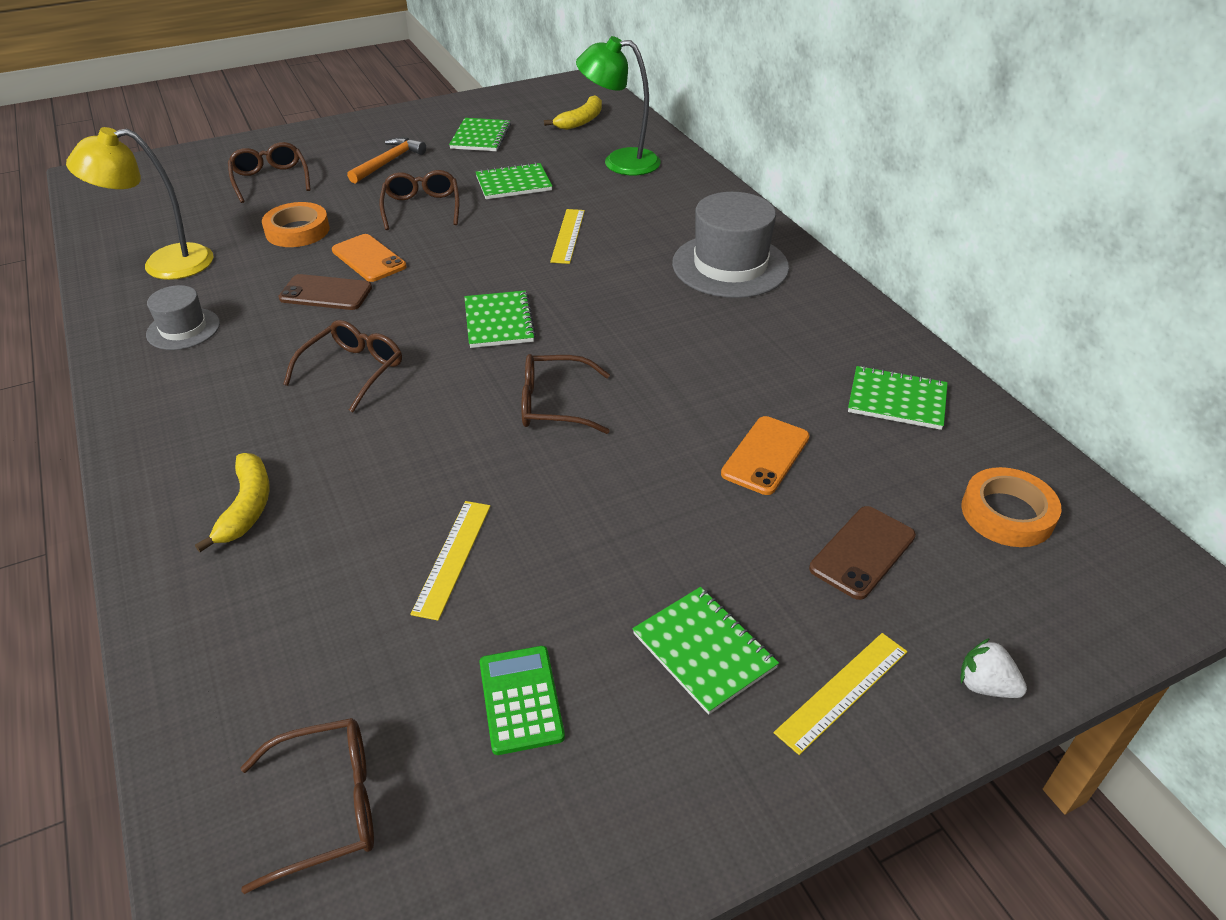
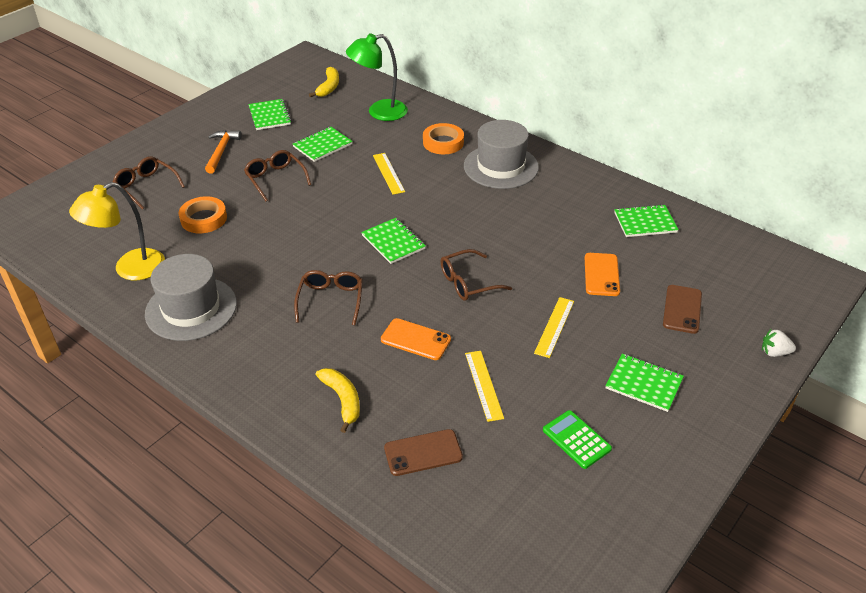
camera: 25 degrees left, 0 degrees up
(183, 329) = (191, 308): grey hat -> grey hat, size x1.81
(326, 293) = (265, 256): brown phone -> brown phone (423, 453)
(327, 806) = (526, 523): brown glasses -> none
(369, 258) = (272, 224): orange phone -> orange phone (415, 339)
(842, 691) = (717, 378): yellow ruler -> yellow ruler (554, 327)
(1007, 513) = (734, 266): orange tape -> orange tape (443, 142)

